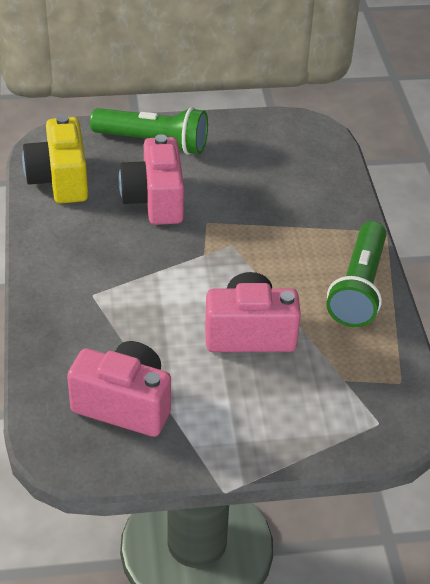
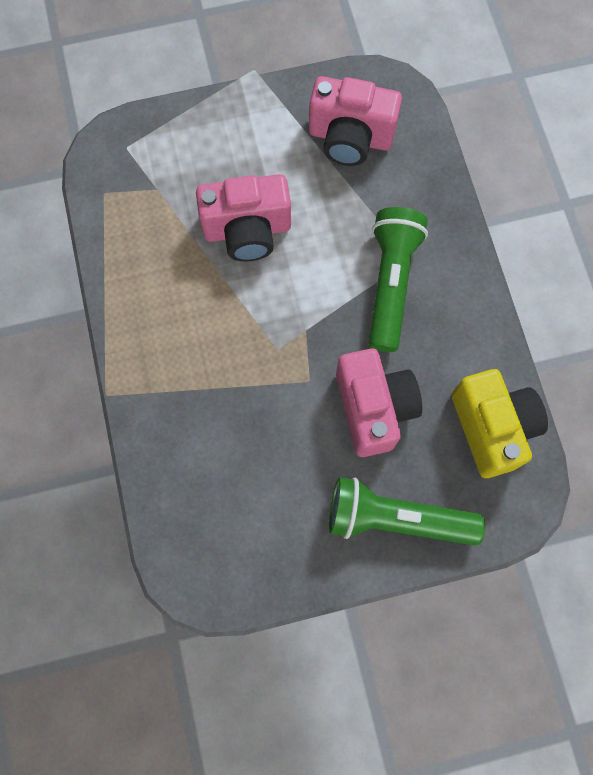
camera: 175 degrees right, 30 degrees up
(359, 288) = (139, 304): green flashlight -> green flashlight (391, 283)

